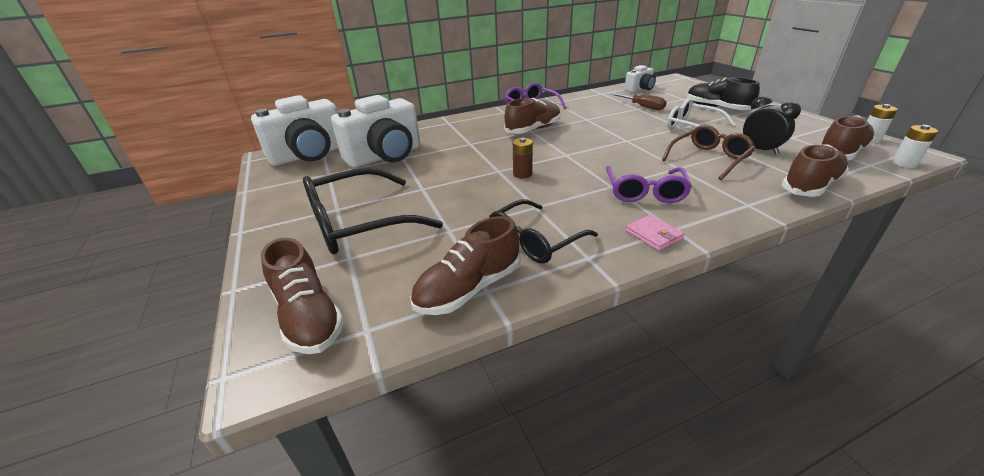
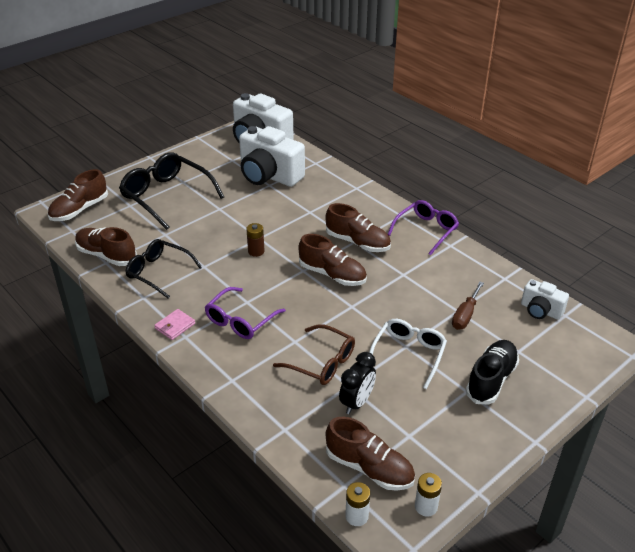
camera: 70 degrees right, 5 degrees up
(645, 192) = (240, 320): purple glasses -> purple glasses turned 45 degrees counterclockwise
(810, 186) = (278, 426): brown shoe -> brown shoe (332, 274)

